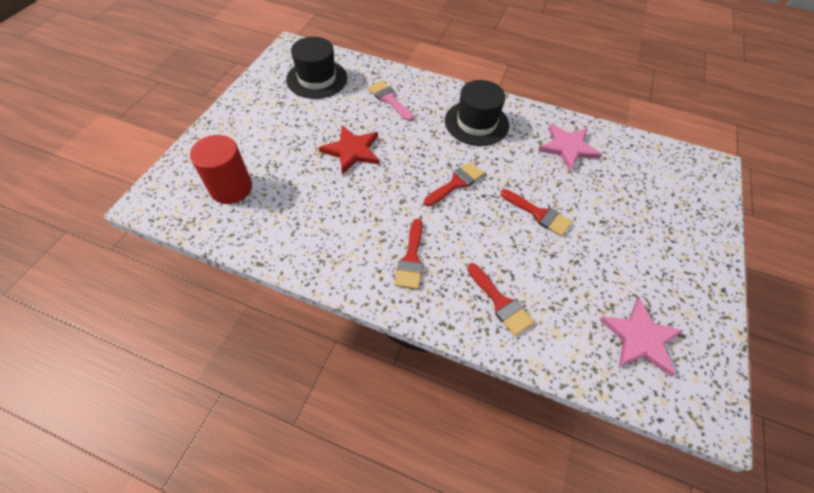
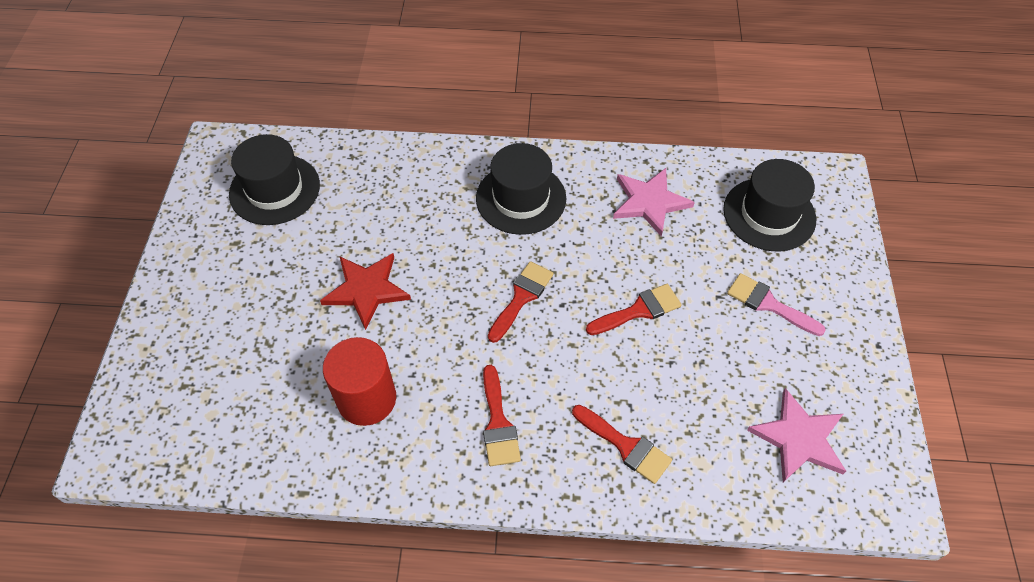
camera: 15 degrees left, 0 degrees up
(231, 188) = (219, 396): red cylinder -> red cylinder (367, 399)
(389, 99) = (390, 194): pink brush -> pink brush (768, 304)
(539, 214) = (639, 310): red brush -> red brush turned 45 degrees counterclockwise
(656, 177) = (769, 214): none -> black hat

